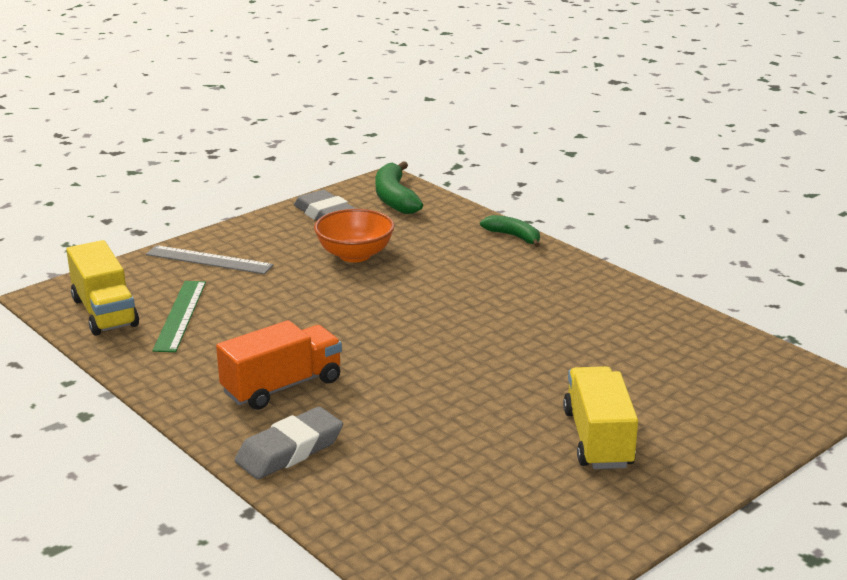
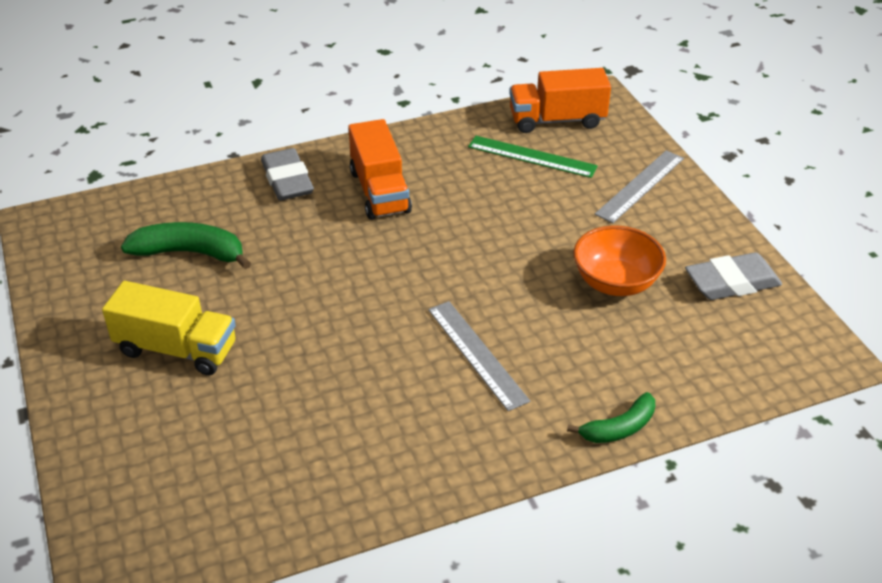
camera: 110 degrees right, 15 degrees up
(105, 312) = (557, 120): yellow truck -> orange truck
(394, 198) = (769, 350): green banana -> green banana (190, 253)
(482, 296) = (477, 354): none -> grey ruler

